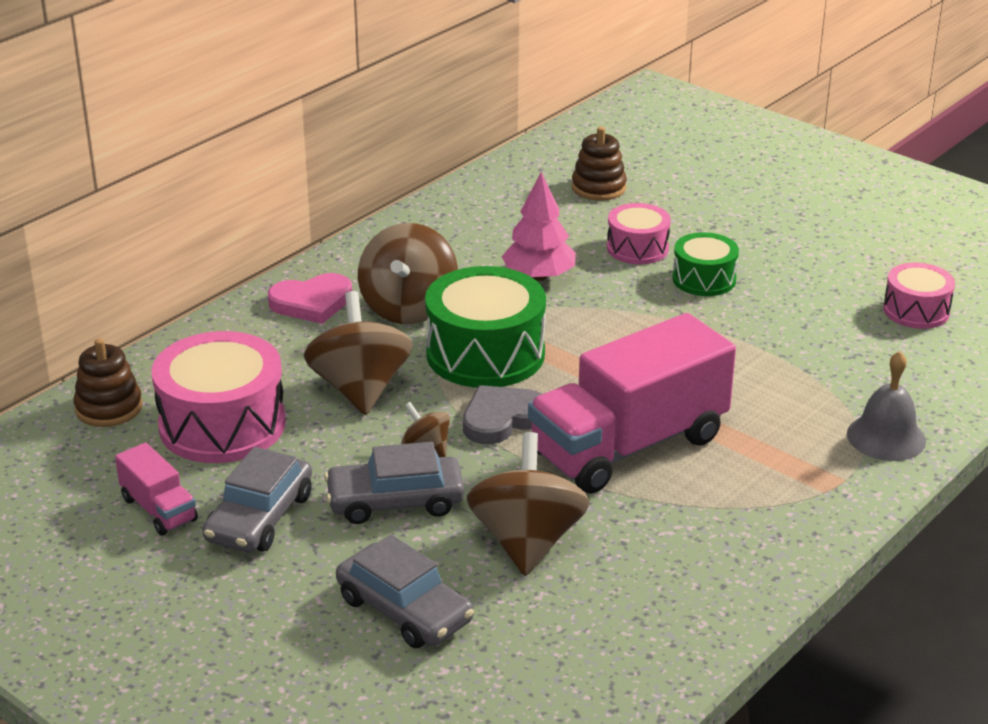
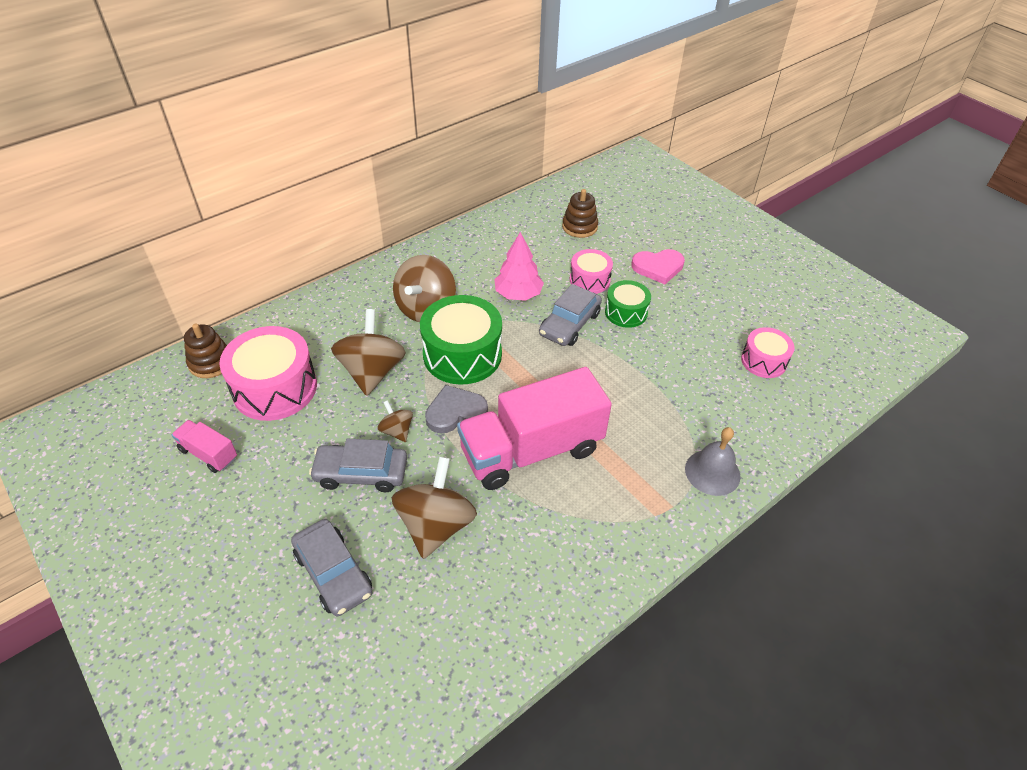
camera: 10 degrees right, 15 degrees up
(159, 509) = (208, 454): pink truck -> pink truck turned 150 degrees clockwise
(259, 517) = (269, 472): grey car -> grey car (569, 324)
(312, 302) = (367, 295): pink heart -> pink heart (658, 267)

